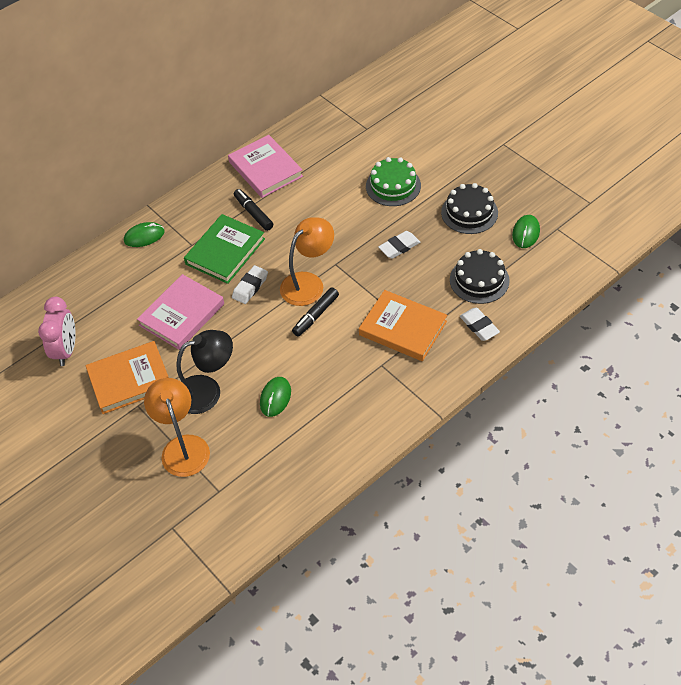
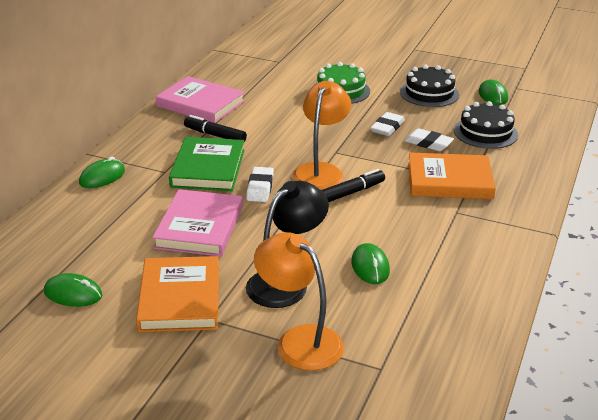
camera: 30 degrees left, 20 degrees down
(66, 350) = (73, 294): pink clock -> green mouse
(130, 380) = (180, 298): orange book -> orange book turned 45 degrees counterclockwise
(315, 315) = (351, 192): black marker -> black marker turned 135 degrees counterclockwise
(479, 326) = (519, 162): white eraser -> white eraser (428, 143)

